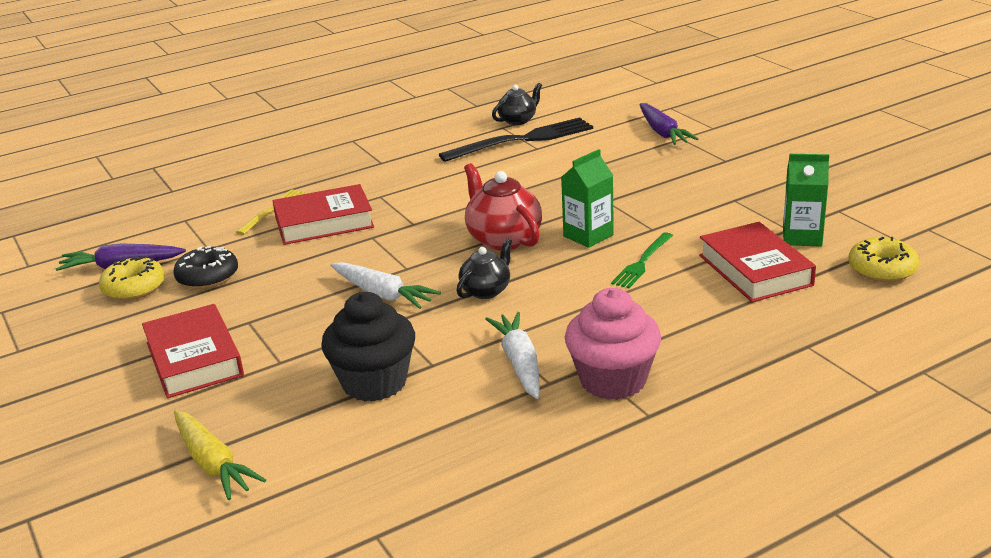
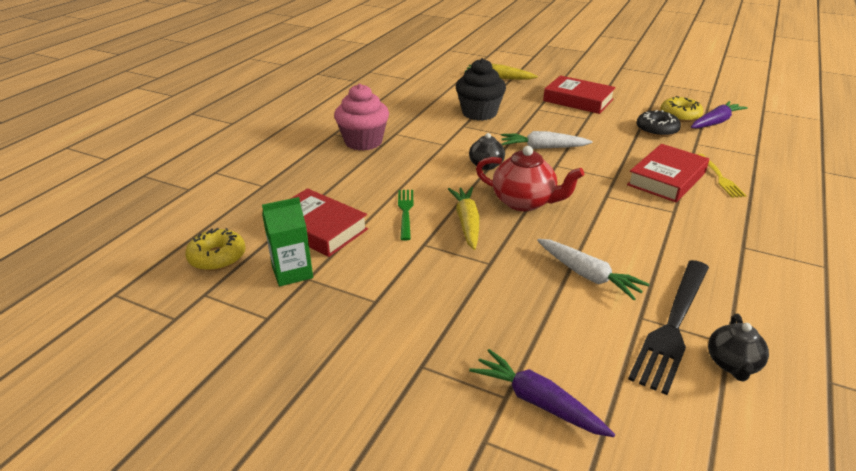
camera: 145 degrees right, 5 degrees up
(519, 363) = (420, 137): white carrot -> white carrot (588, 275)
(588, 235) = (467, 223): green carton -> yellow carrot

